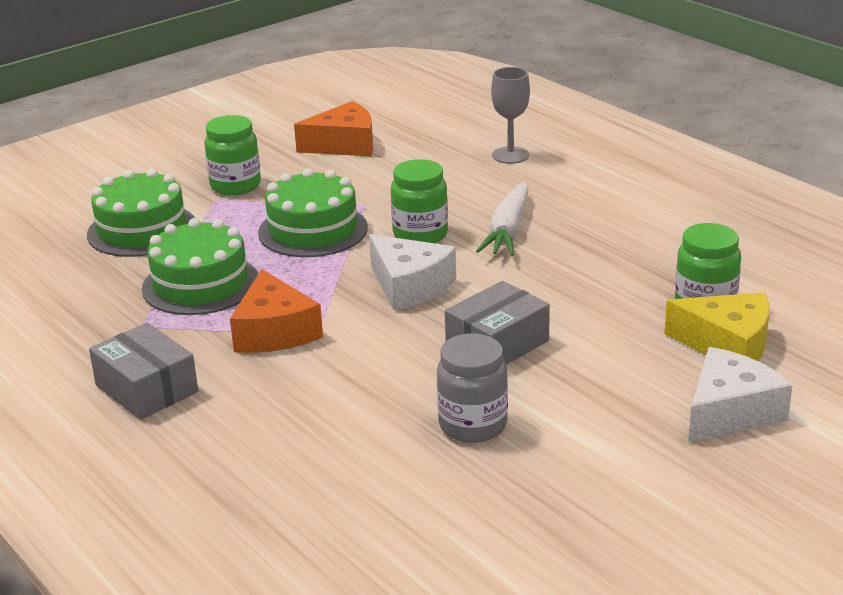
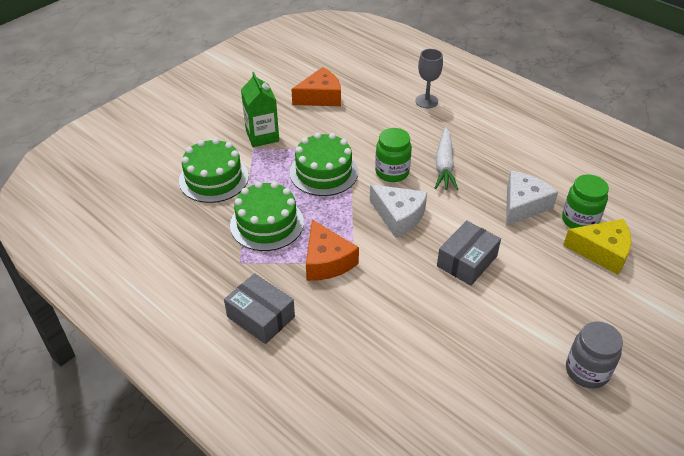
camera: 10 degrees left, 15 degrees up
(235, 185) = (262, 136): green jar -> green carton
(473, 425) = (473, 330): grey jar -> grey jar (587, 371)
(730, 412) = (619, 306): white cheese -> white cheese (523, 205)

